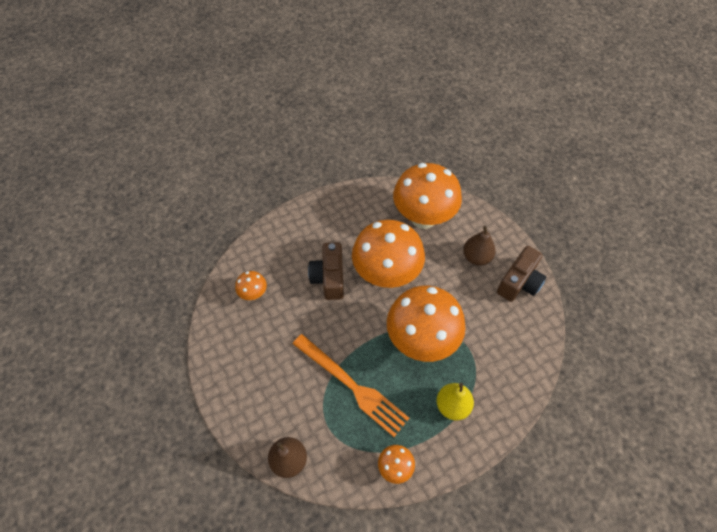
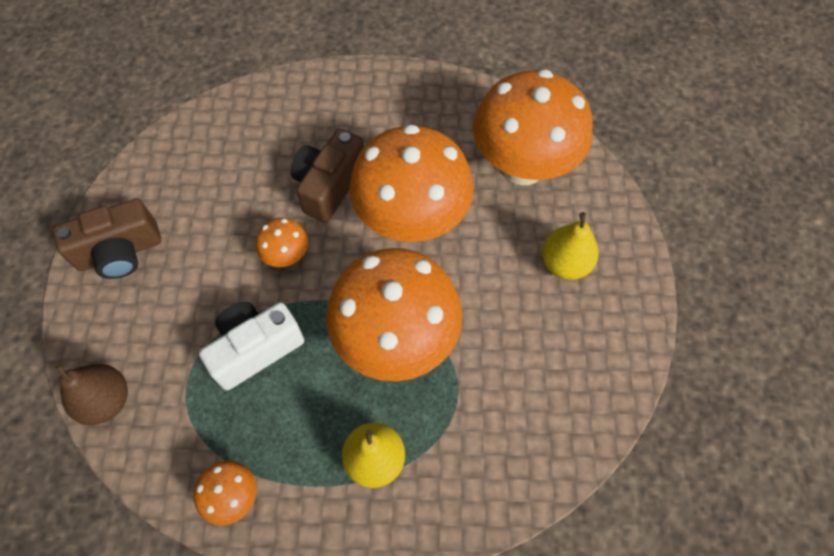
camera: 30 degrees right, 5 degrees up
(253, 294) = (217, 157): orange mushroom -> orange mushroom (287, 256)
(351, 385) = (255, 349): orange fork -> white camera
(476, 257) = (565, 263): brown pear -> yellow pear
(519, 282) = (607, 336): brown camera -> brown camera (120, 252)

